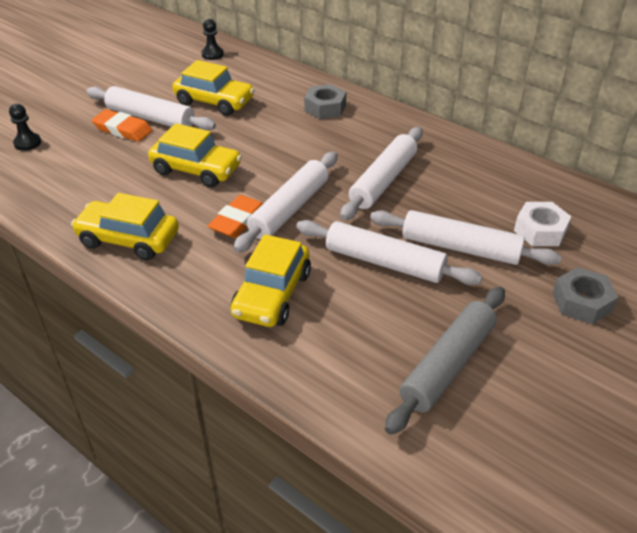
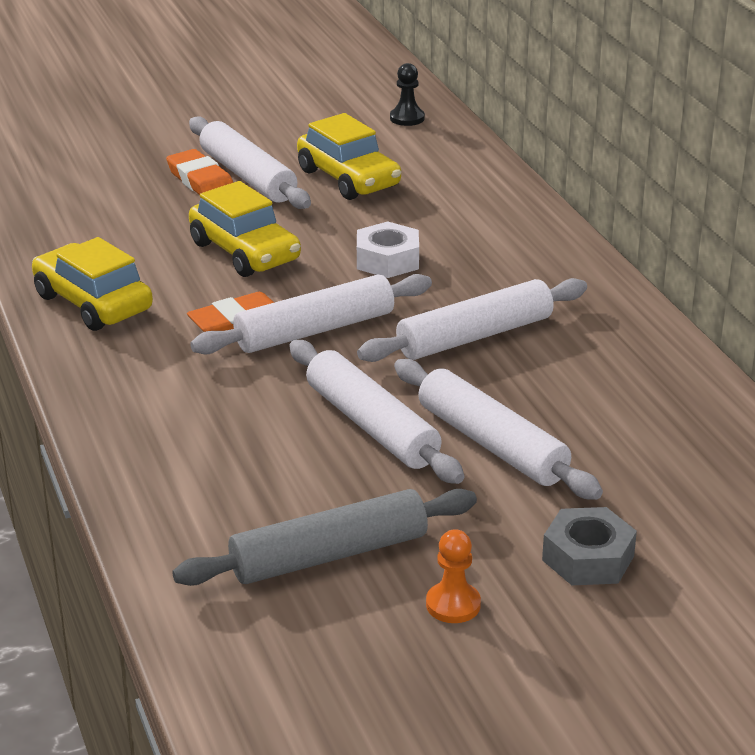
camera: 30 degrees right, 10 degrees down
(27, 143) = (77, 165): black pawn -> none
(272, 294) = (198, 412): yellow car -> none
(325, 108) = (493, 226): grey nut -> none
(540, 230) = (630, 462): white nut -> white nut (387, 260)
(547, 367) = (453, 605): none -> orange pawn

